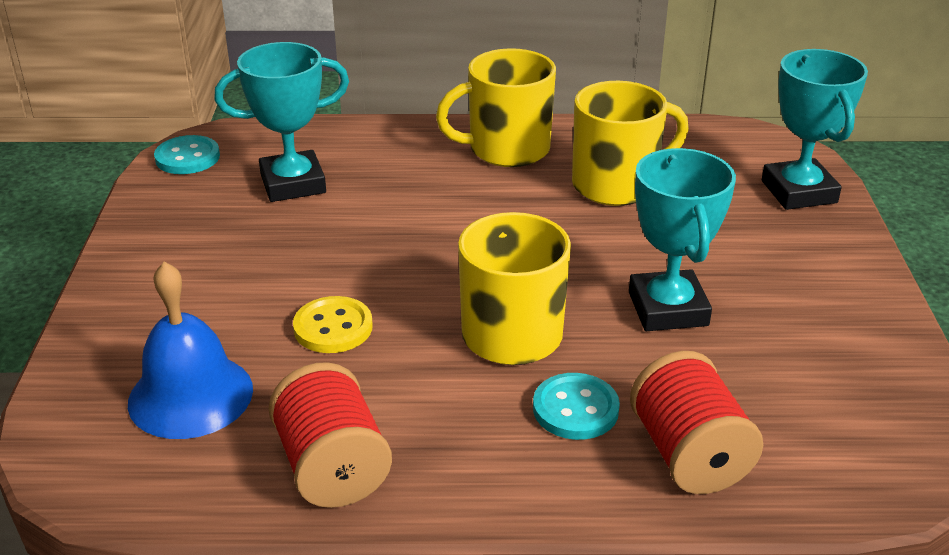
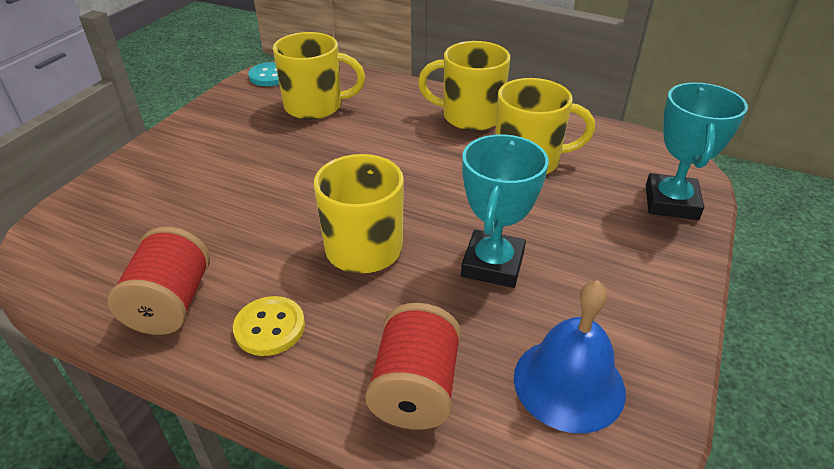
camera: 25 degrees right, 5 degrees up
(190, 395) = (137, 225): blue bell -> blue bell (569, 383)
(293, 183) = (315, 106): turquoise trophy -> yellow mug
(333, 327) = (256, 207): yellow button -> yellow button (270, 327)
(575, 409) = (362, 320): turquoise button -> none

